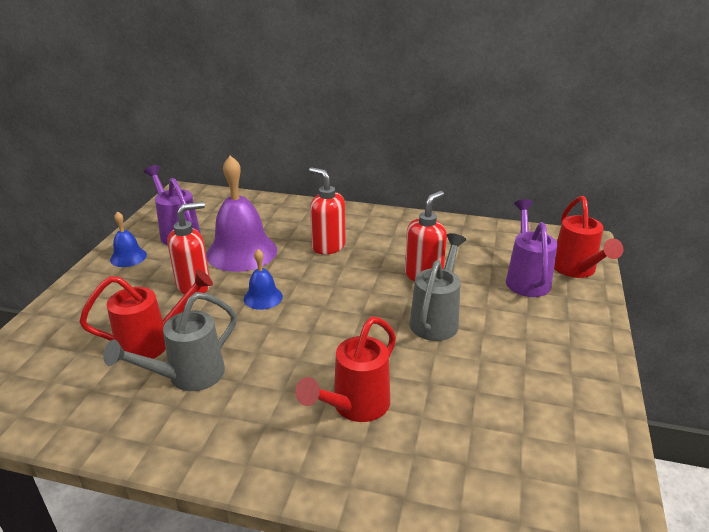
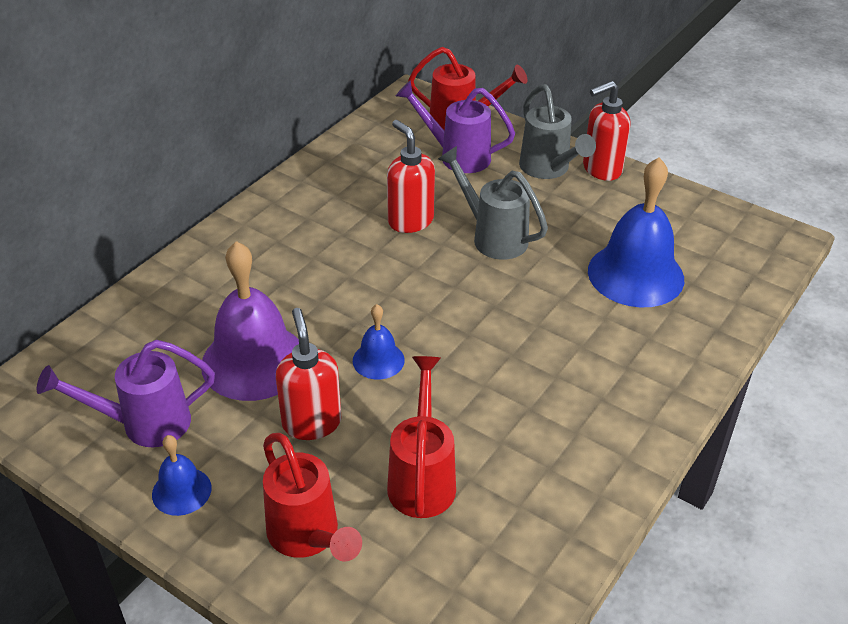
camera: 70 degrees left, 10 degrees up
(187, 377) = (503, 451): grey watering can -> grey watering can (548, 170)
(328, 246) = (296, 278): red soap dispenser -> red soap dispenser (601, 169)
(354, 407) = (601, 330): red watering can -> red watering can (308, 538)
(449, 417) = (635, 274): none -> blue bell

